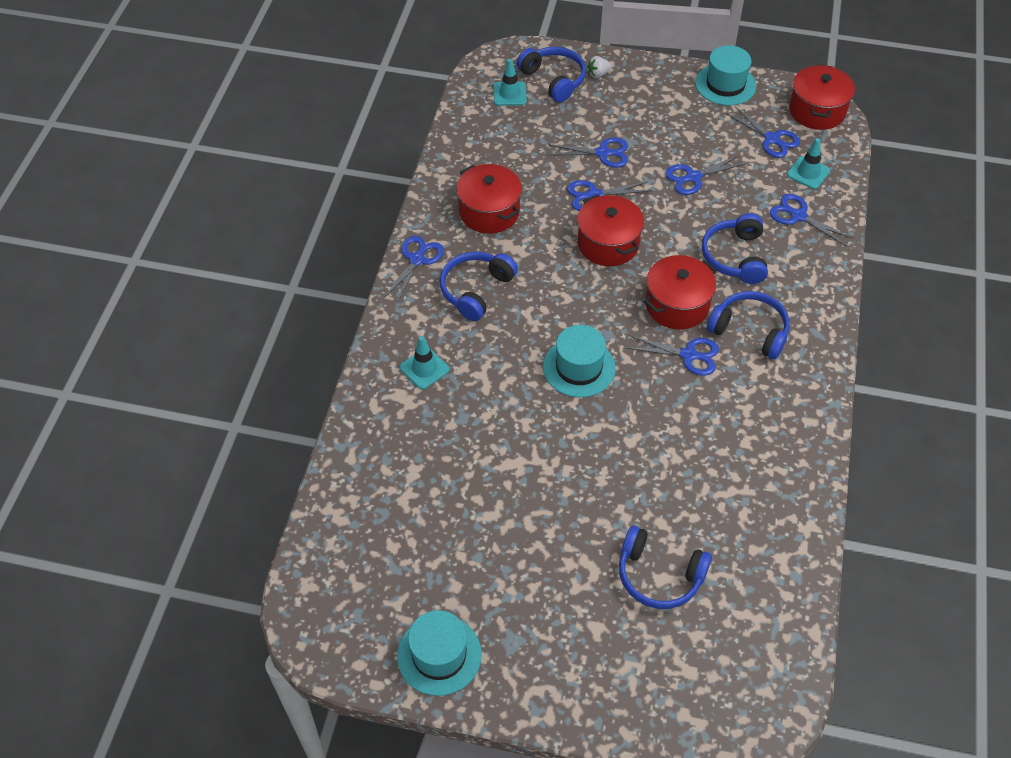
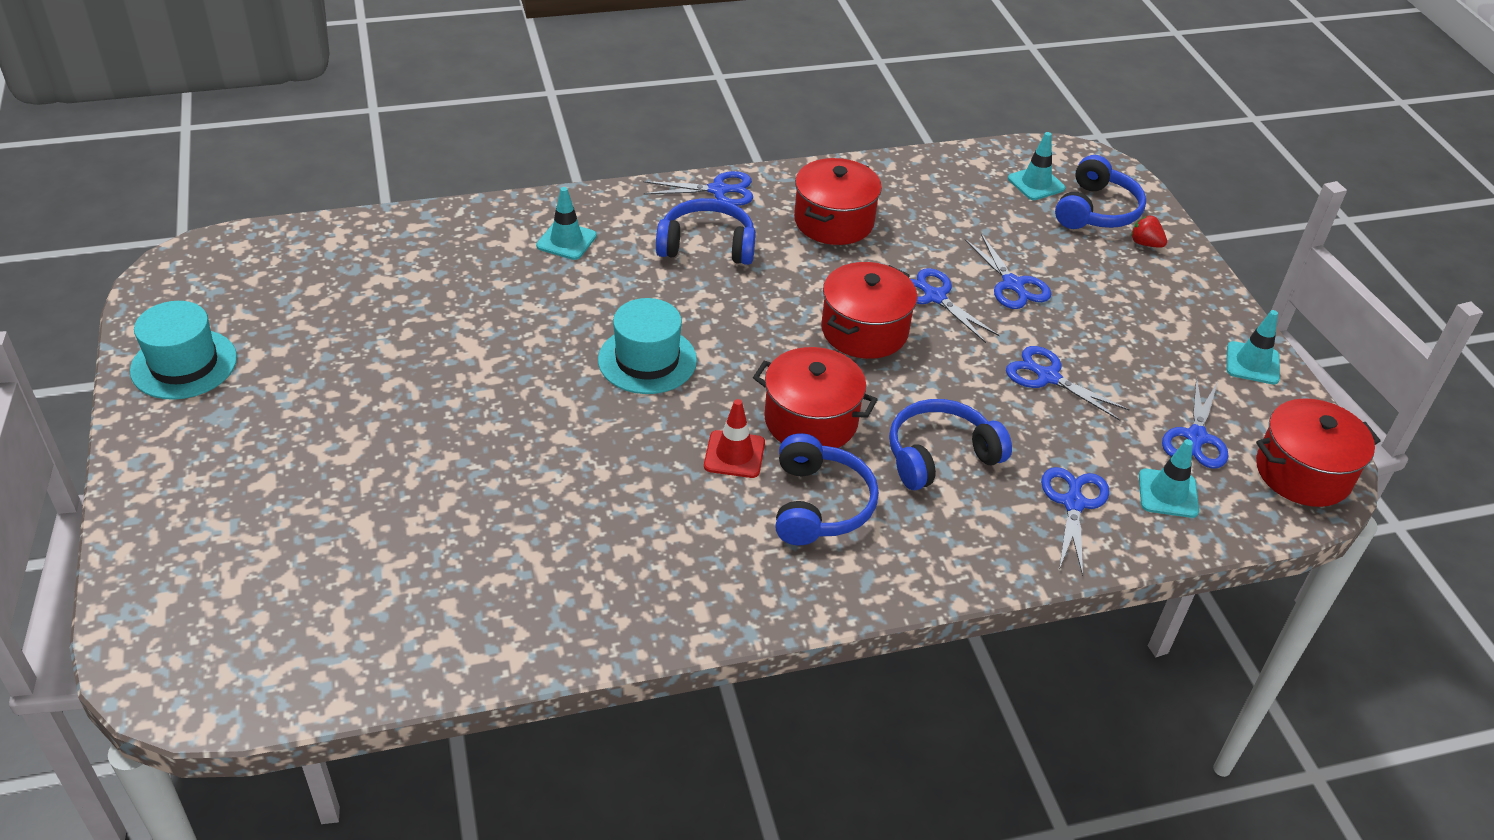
camera: 60 degrees right, 10 degrees down
(598, 74) = (1145, 243): white strawberry -> red strawberry
(659, 575) = (366, 519): blue headphones -> none
(689, 355) = (734, 454): blue scissors -> red traffic cone
(725, 84) = (1252, 363): turquoise hat -> turquoise traffic cone

